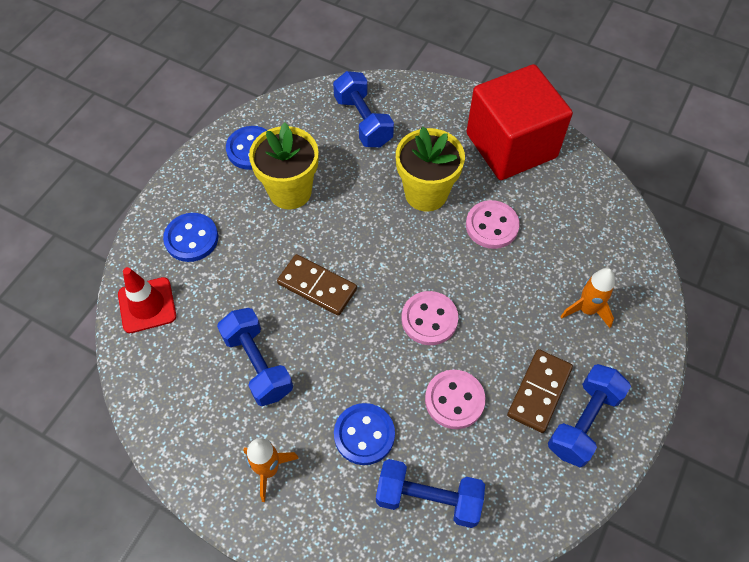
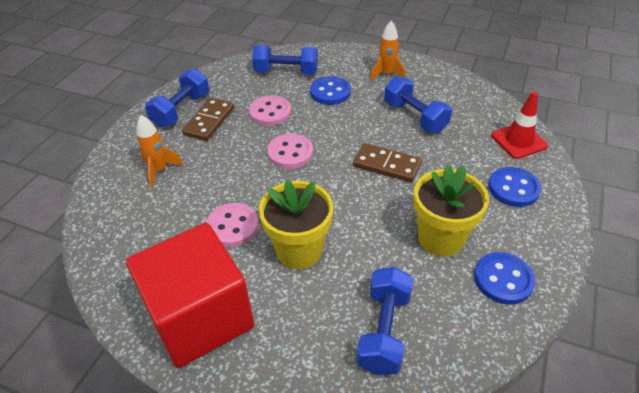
camera: 175 degrees right, 15 degrees down
(363, 121) = (384, 331): blue dumbbell -> blue dumbbell turned 45 degrees clockwise

